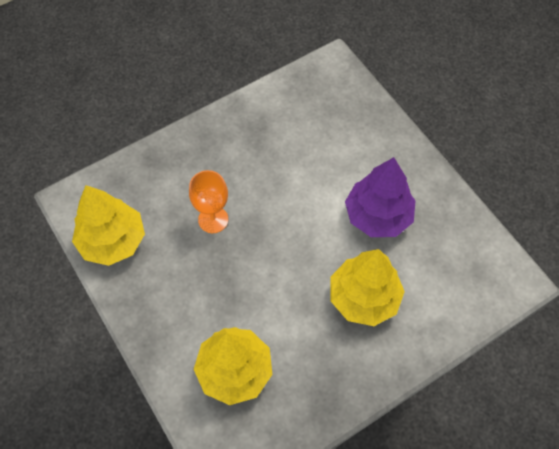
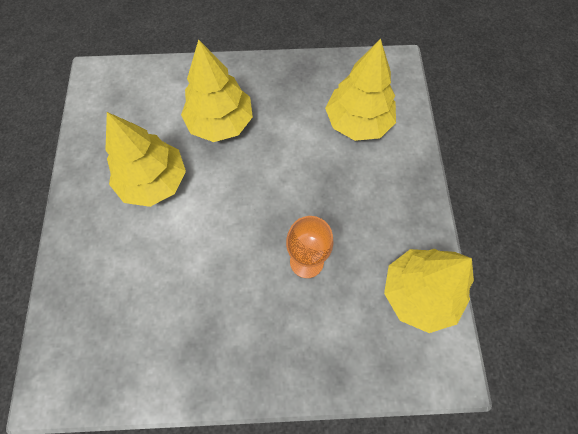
camera: 150 degrees left, 5 degrees up
(378, 216) = (154, 181): purple tree -> yellow tree

